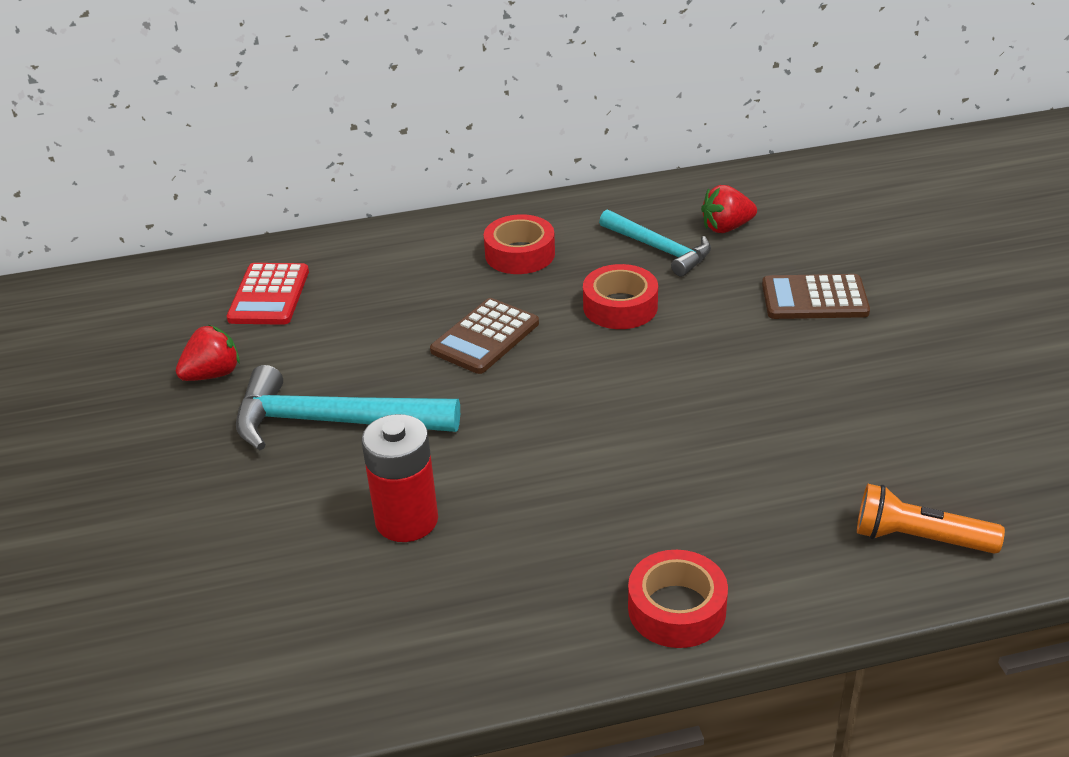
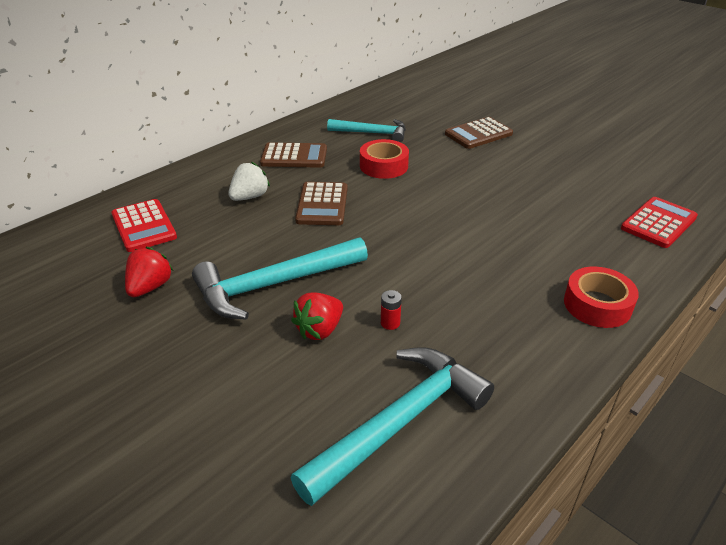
camera: 35 degrees left, 0 degrees up
(303, 630) = (399, 422): none -> turquoise hammer
(407, 520) = (390, 323): red battery -> red battery, size x0.41
(412, 296) = (250, 197): none -> white strawberry
(520, 254) = (294, 156): red tape -> brown calculator
(726, 228) = (396, 114): red strawberry -> red strawberry (319, 330)
(919, 538) = (658, 223): orange flashlight -> red calculator

